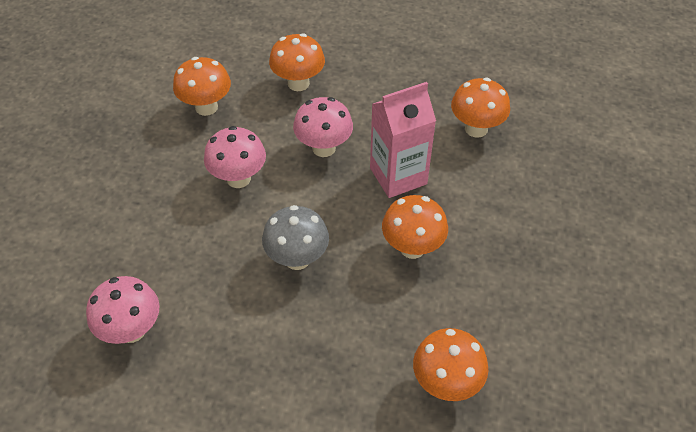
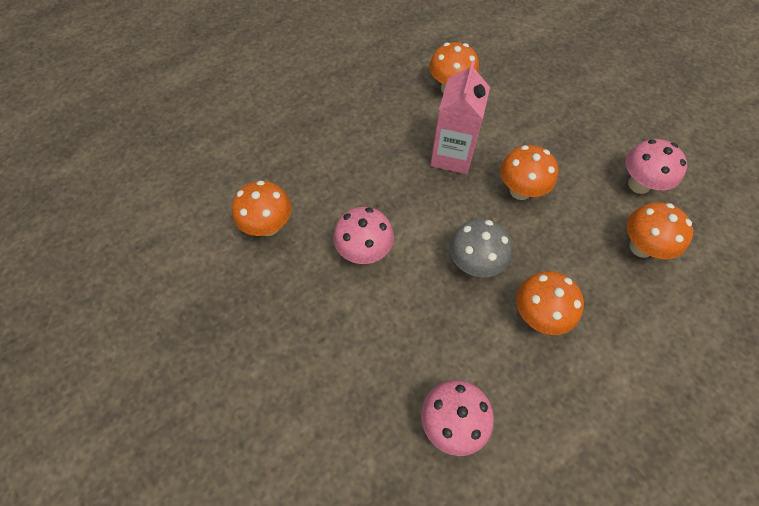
camera: 50 degrees left, 10 degrees up
(298, 83) = (307, 152): orange mushroom -> orange mushroom (538, 315)
(324, 148) = (386, 180): pink mushroom -> pink mushroom (639, 184)

